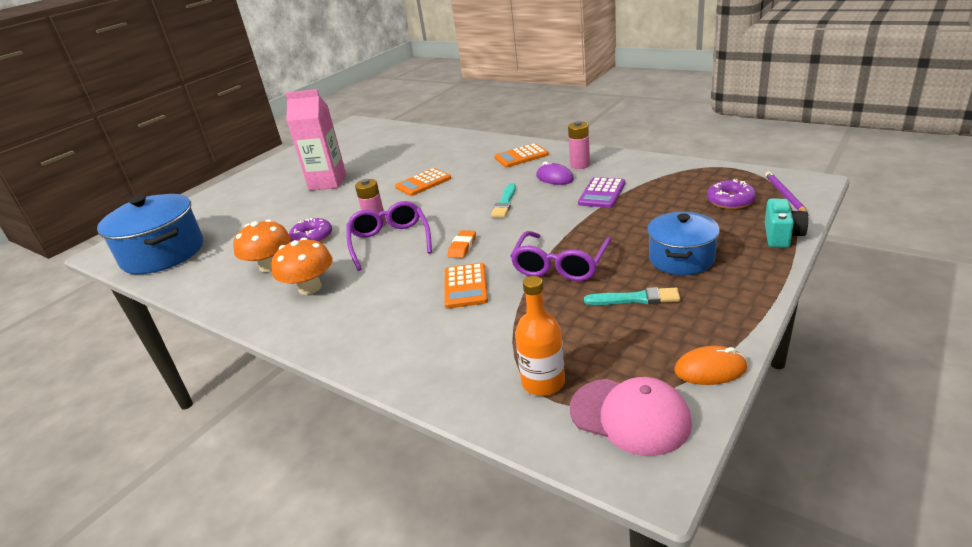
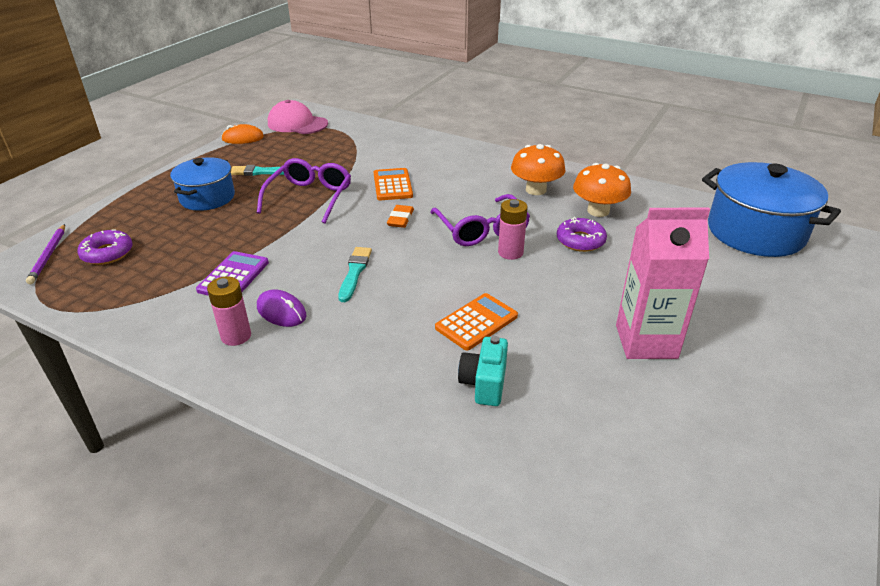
camera: 170 degrees right, 5 degrees up
(521, 156) = (320, 372): orange calculator -> none
(543, 382) = (339, 135): orange bottle -> none
(782, 236) = (108, 212): turquoise camera -> turquoise camera (484, 383)

